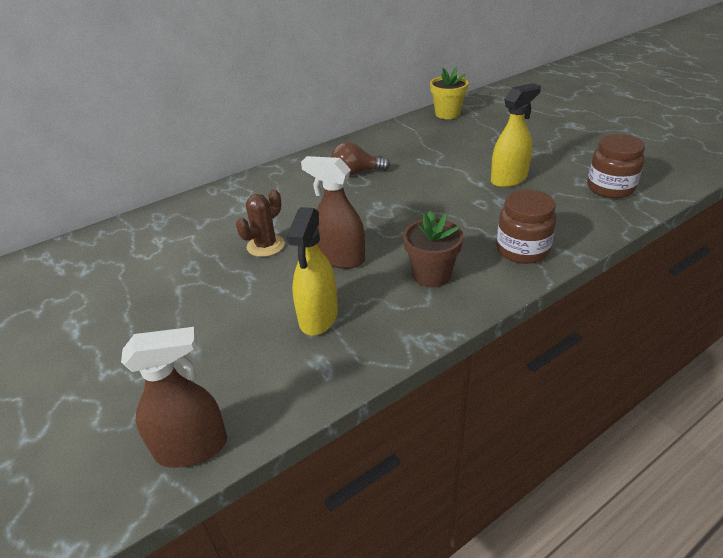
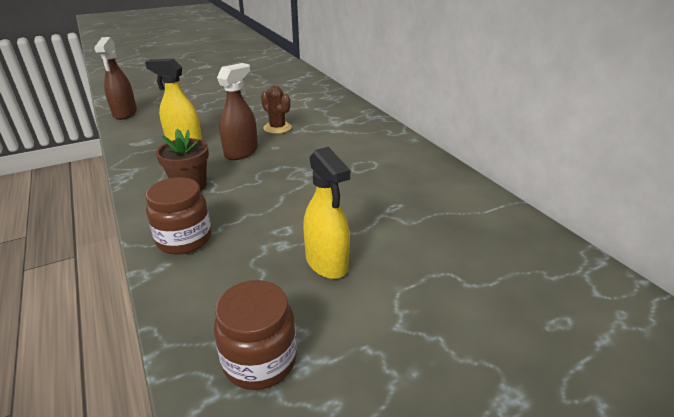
camera: 95 degrees right, 5 degrees down
(356, 172) = (377, 166): brown light bulb -> none
(447, 114) = (543, 246): yellow flower pot -> none

